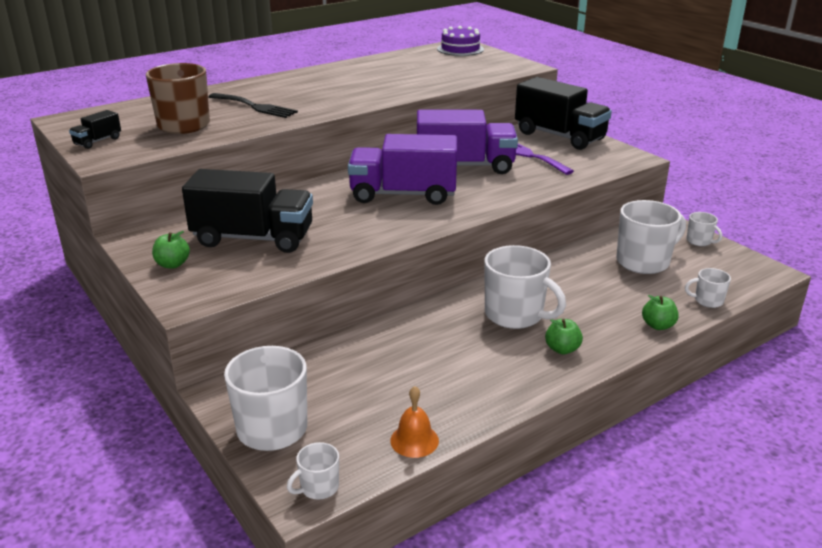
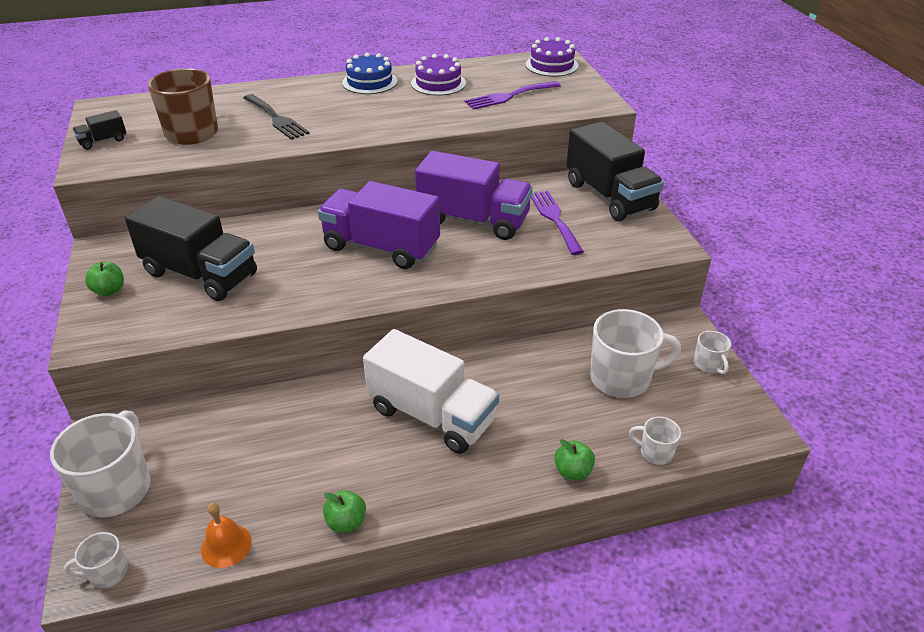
camera: 20 degrees right, 10 degrees up
(315, 75) = (369, 82): none -> blue cake
(377, 69) = (438, 83): none -> purple cake
(446, 70) = (509, 96): none -> purple fork
(515, 315) = (432, 415): white mug -> white truck
(562, 349) = (447, 474): green apple -> green apple (346, 522)

